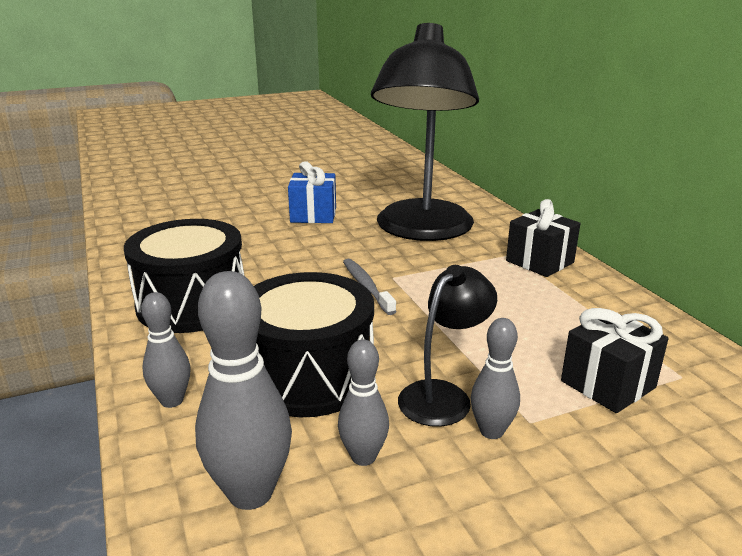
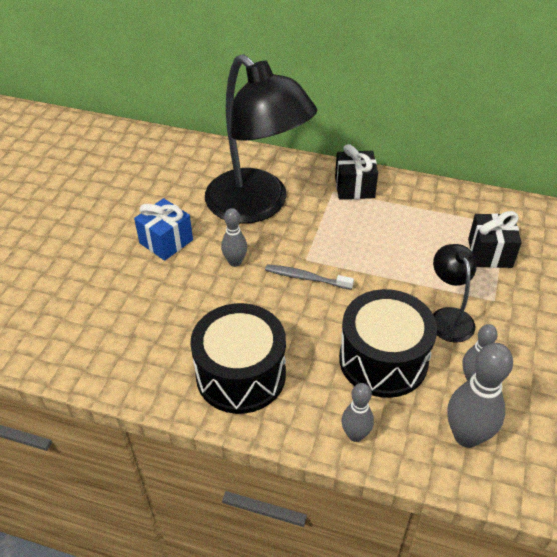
camera: 50 degrees left, 20 degrees up
(491, 431) = (490, 318): grey bowling pin -> grey bowling pin (235, 262)

